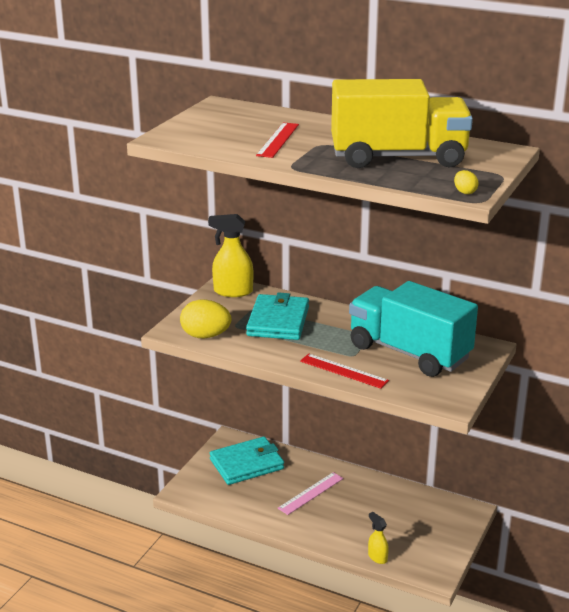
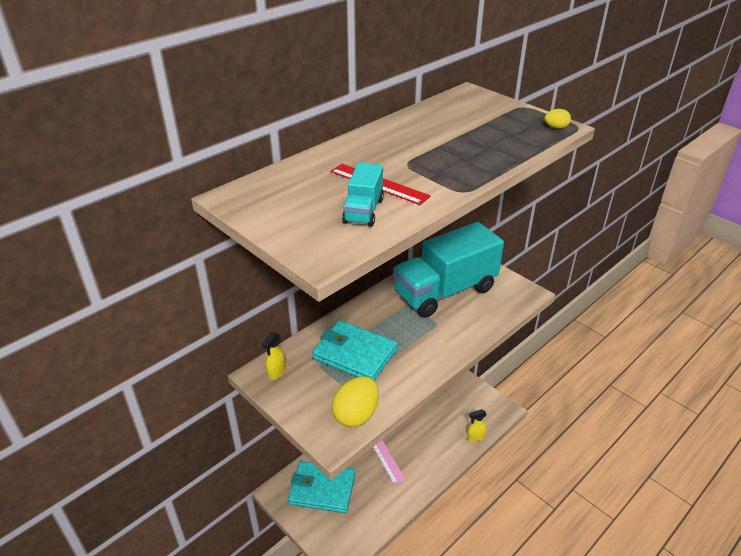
camera: 70 degrees left, 10 degrees up
(232, 141) = (363, 211): none -> turquoise truck
(232, 291) = (276, 372): yellow spray bottle -> yellow spray bottle, size x0.57
(246, 464) = (322, 489): turquoise wallet -> turquoise wallet turned 75 degrees counterclockwise
(343, 371) = (460, 336): red ruler -> none
(398, 157) = (463, 136): yellow truck -> none

